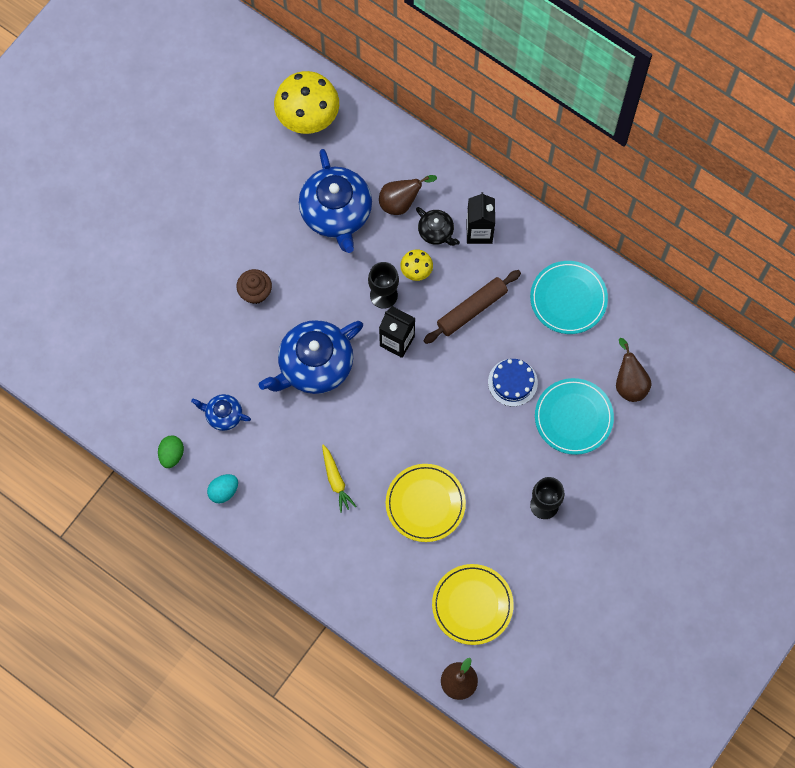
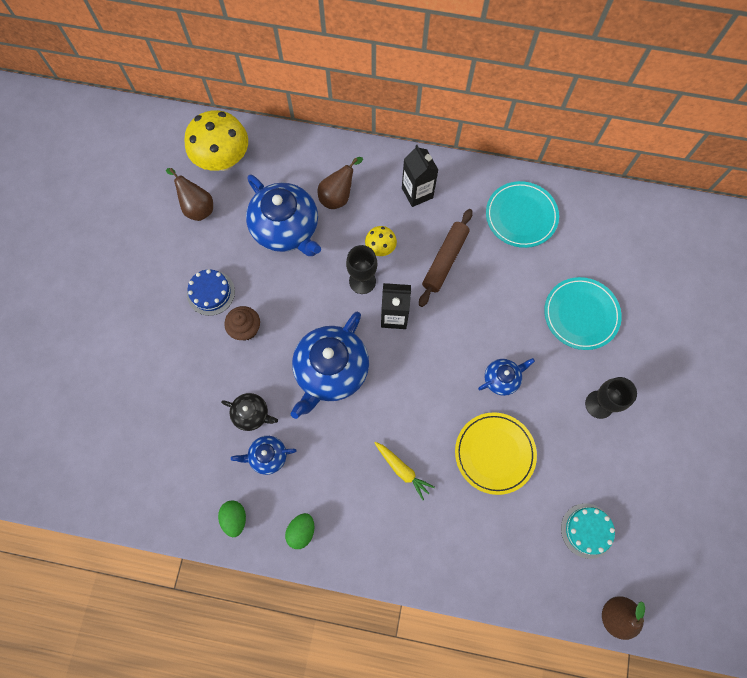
camera: 25 degrees left, 0 degrees up
(223, 491) = (301, 531): turquoise egg -> green egg
(436, 232) = (381, 208): black teapot -> black teapot (251, 414)
(467, 442) = (502, 379): none -> blue teapot
(472, 605) = (587, 530): yellow plate -> turquoise cake
(512, 382) = (513, 307): blue cake -> blue cake (211, 293)
(629, 383) = (610, 264): brown pear -> brown pear (197, 207)

